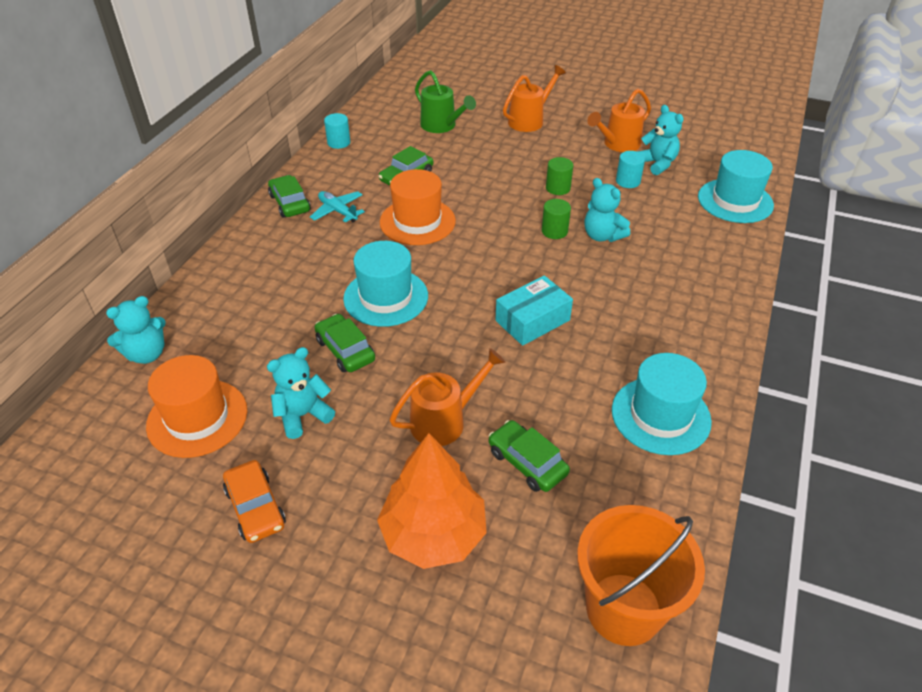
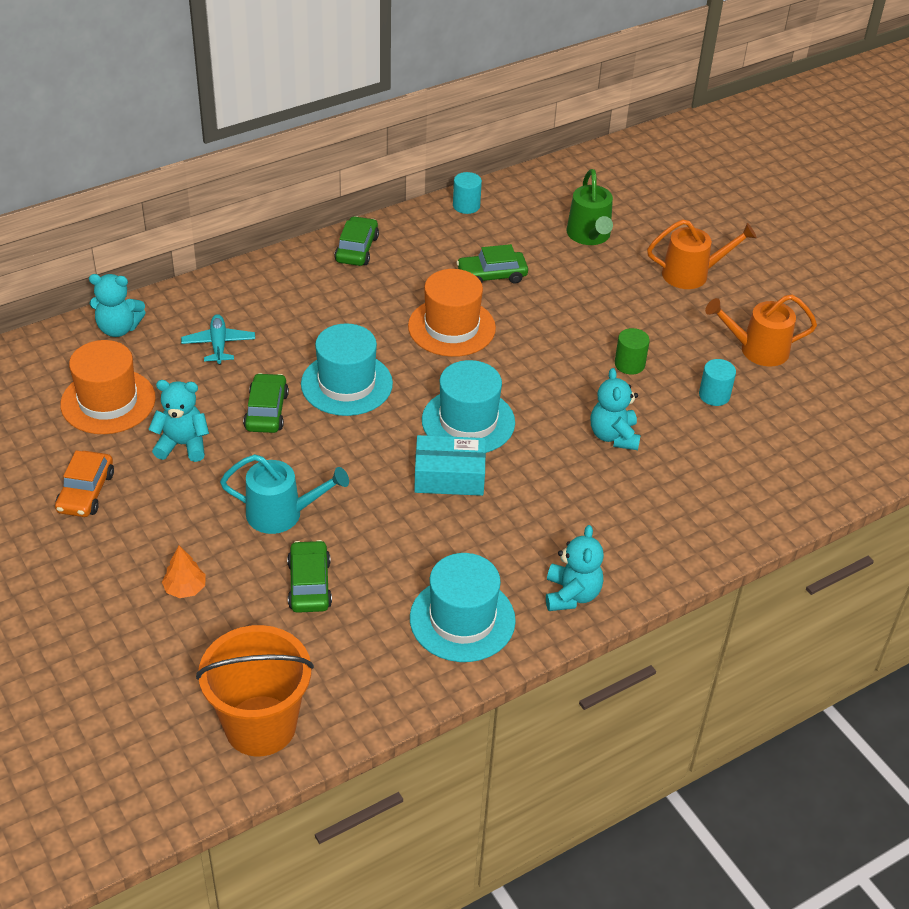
camera: 35 degrees right, 0 degrees up
(338, 211) = (390, 279): turquoise plane -> turquoise plane (218, 344)
(433, 534) = (185, 588): orange tree -> orange tree, size x0.43
(445, 421) = (282, 514): orange watering can -> turquoise watering can
(554, 231) = (571, 406): green cylinder -> none
(657, 164) = (773, 393): turquoise teddy bear -> turquoise teddy bear (571, 595)
(735, 201) = (807, 477): turquoise hat -> turquoise hat (468, 421)

